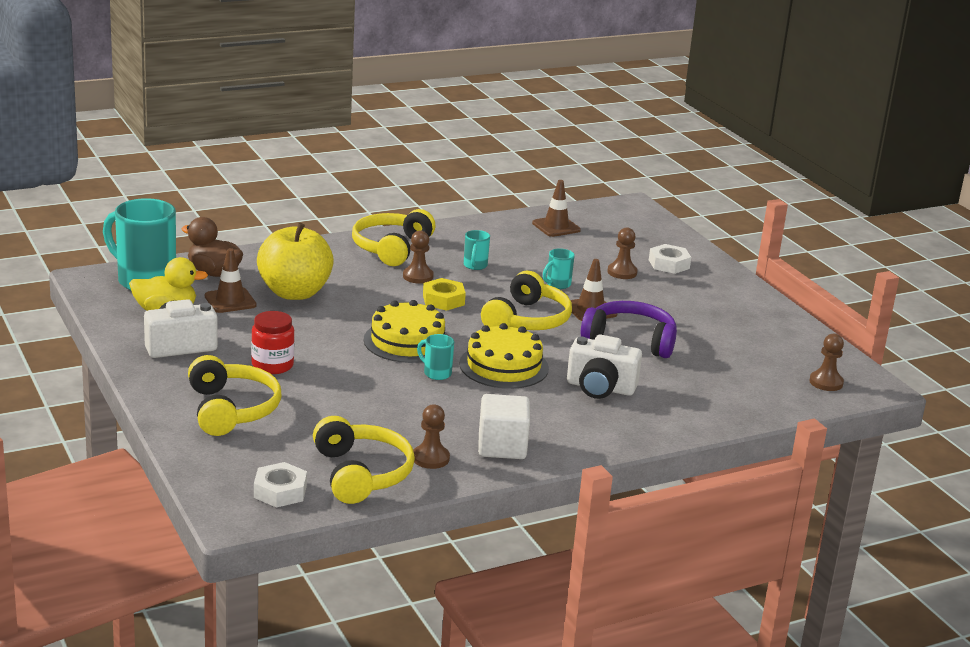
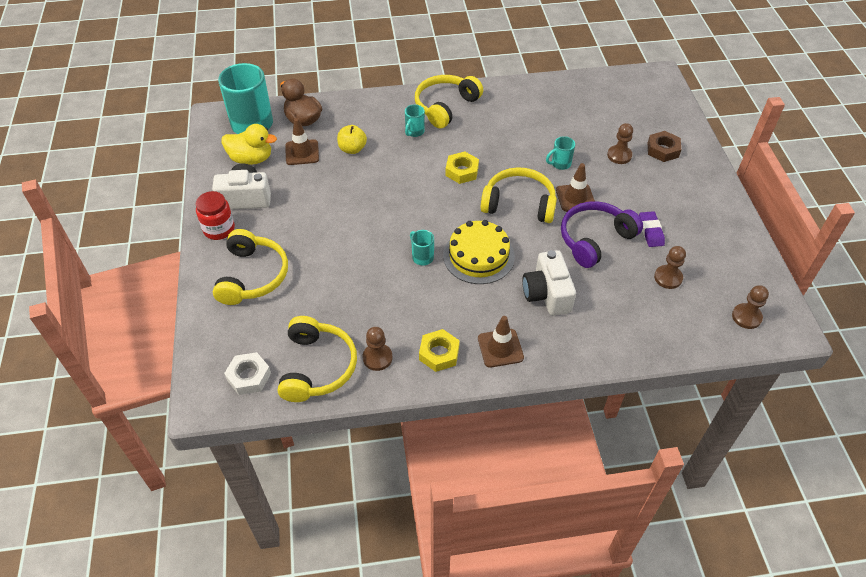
camera: 20 degrees right, 25 degrees up
(272, 365) = (302, 230): red jar -> red jar (219, 229)
(294, 293) = (352, 149): yellow apple -> yellow apple, size x0.51
(407, 341) = (414, 216): yellow cake -> none
(418, 276) = (453, 141): brown pawn -> brown pawn (668, 278)
(475, 266) = (502, 134): turquoise mug -> turquoise mug (414, 132)
(502, 447) = (439, 353): white cube -> yellow nut
(527, 320) = (519, 203): yellow headphones -> yellow headphones turned 120 degrees counterclockwise
(556, 227) = (585, 95): brown traffic cone -> brown traffic cone (500, 348)
(600, 388) = (547, 294): white camera -> white camera turned 45 degrees clockwise
(630, 340) = (594, 239): purple headphones -> purple headphones turned 75 degrees counterclockwise
(669, 264) = (663, 150): white nut -> brown nut
(689, 328) = (650, 231): none -> purple eraser

